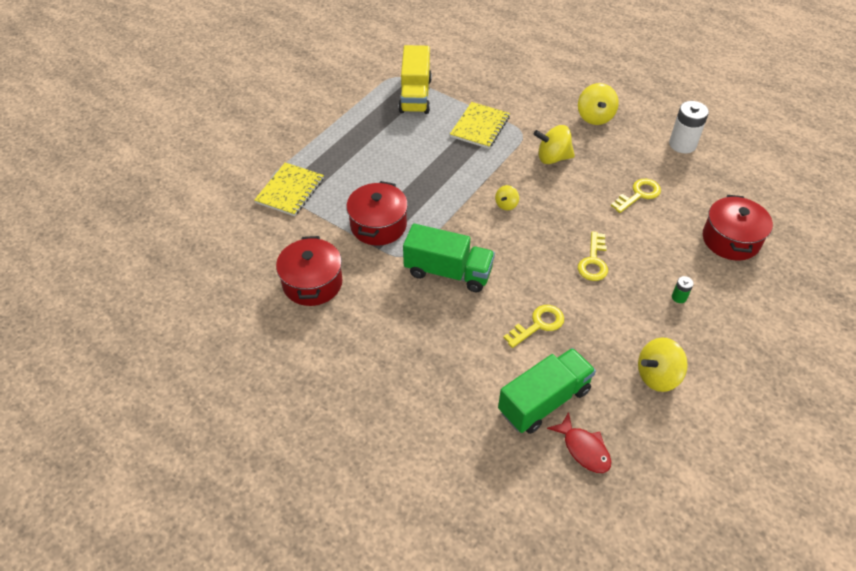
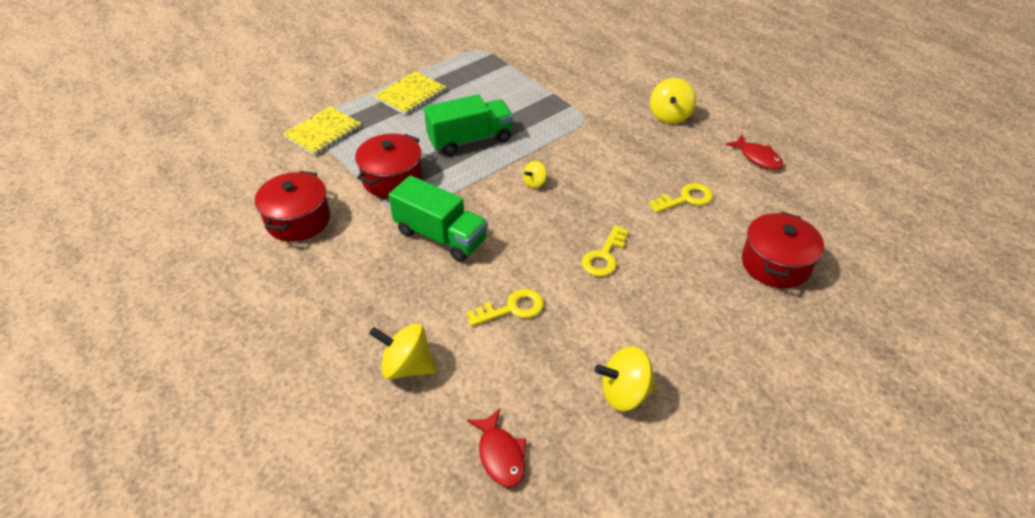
camera: 15 degrees right, 5 degrees down
(415, 95) = (490, 68): yellow truck -> none
(480, 127) = (542, 106): yellow notebook -> yellow notebook (411, 95)
(544, 401) = (480, 390): green truck -> green truck (470, 140)
(552, 158) = (606, 147): yellow spinning top -> yellow spinning top (407, 366)
(679, 297) = (687, 313): green battery -> none
(682, 144) = (757, 158): white battery -> red fish

